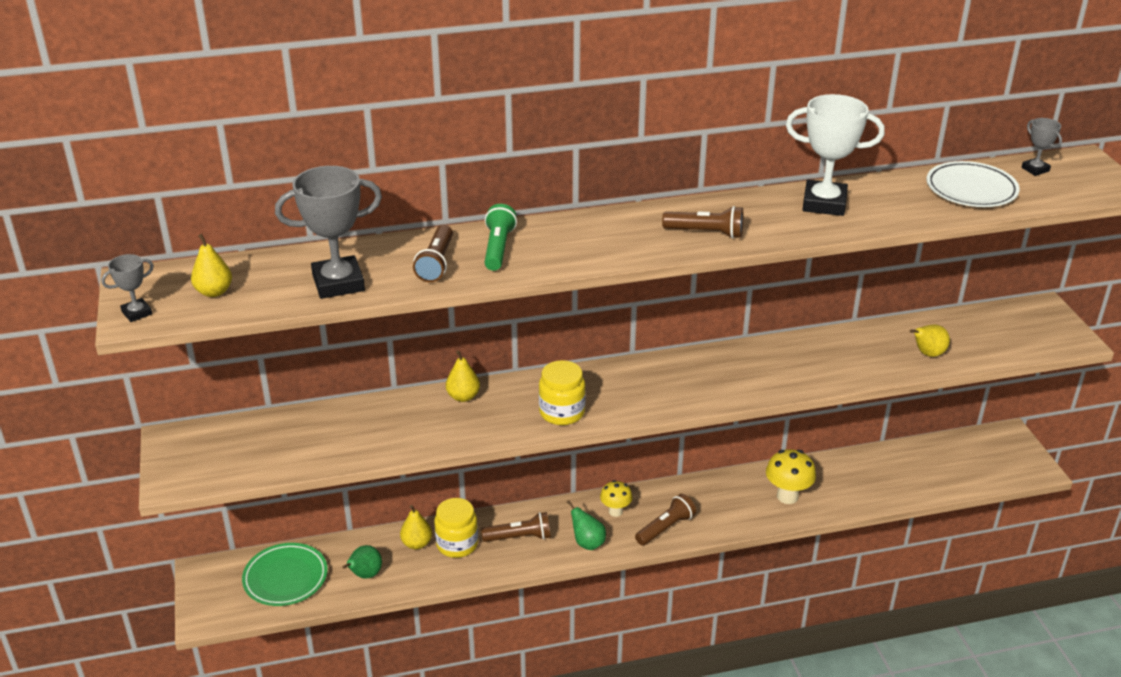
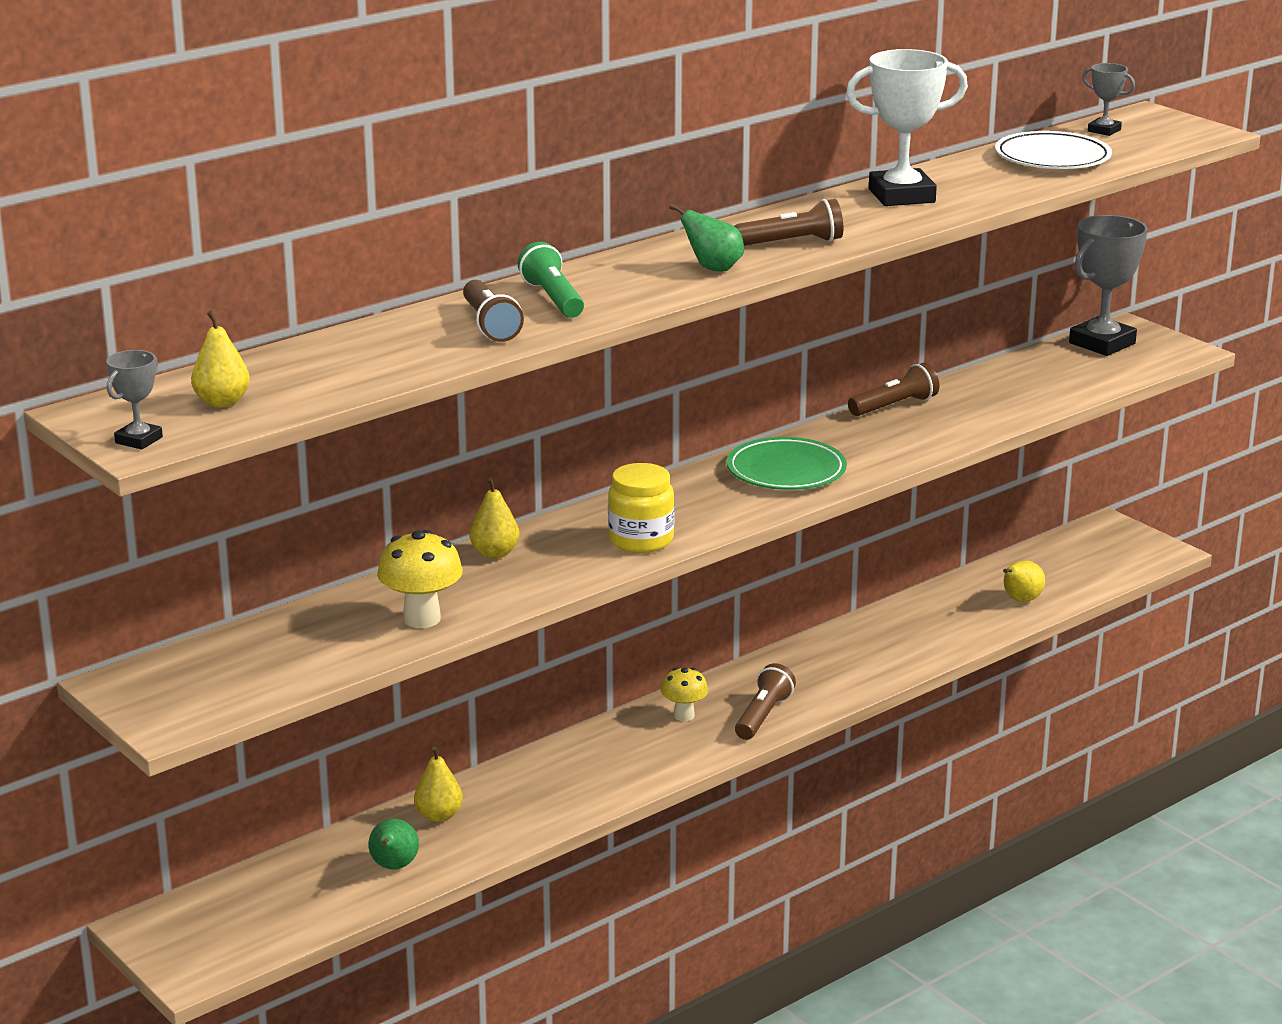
camera: 25 degrees left, 10 degrees down
(285, 578) = (278, 900): green plate -> green plate (786, 471)
(338, 283) = (383, 364): grey trophy -> grey trophy (1102, 343)
(457, 544) = (496, 802): yellow jar -> none
(519, 537) = (577, 773): brown flashlight -> brown flashlight (894, 406)
(587, 543) = (674, 756): green pear -> green pear (713, 268)
(787, 496) = (891, 647): yellow mushroom -> yellow mushroom (422, 619)
(927, 354) = (1033, 395): yellow pear -> yellow pear (1020, 600)

